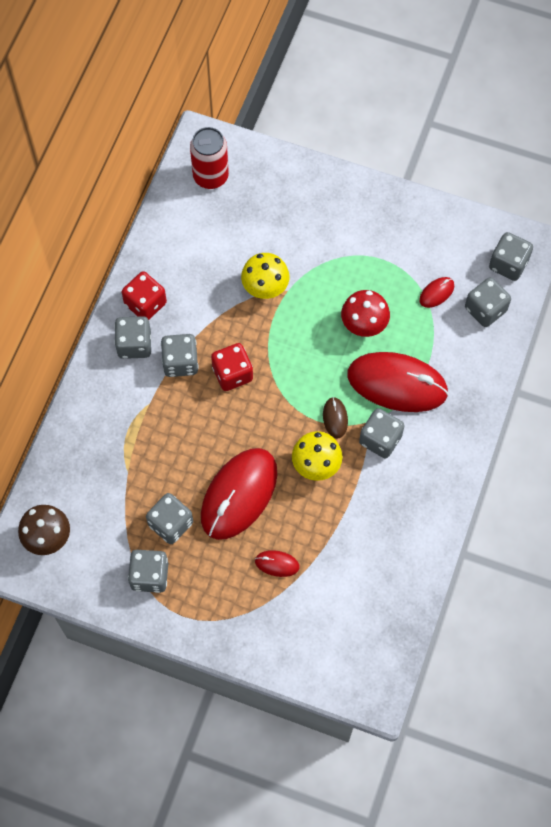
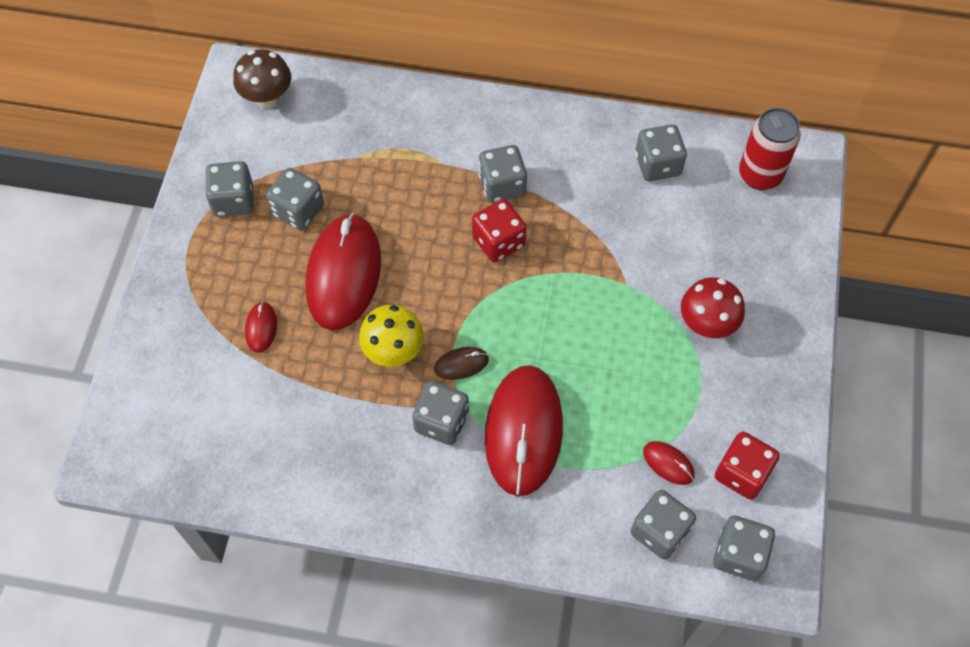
camera: 80 degrees right, 5 degrees down
(134, 344) = (515, 136): grey dice -> grey dice (657, 165)
(145, 304) = (569, 138): red dice -> red dice (742, 473)
(239, 495) = (343, 274): red mouse -> red mouse turned 75 degrees clockwise
(265, 288) = (621, 258): yellow mushroom -> none
(364, 325) = (598, 379): red mushroom -> red mushroom (706, 325)

